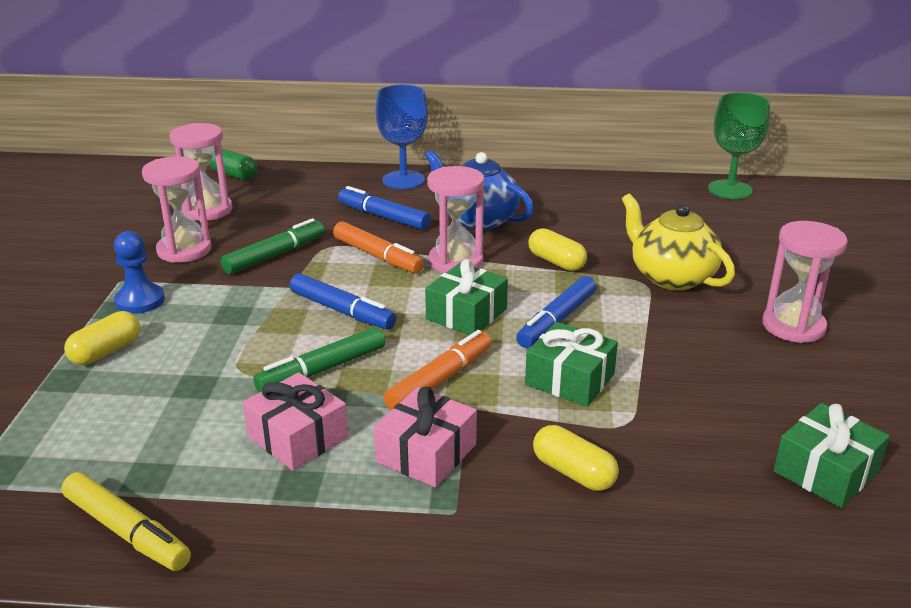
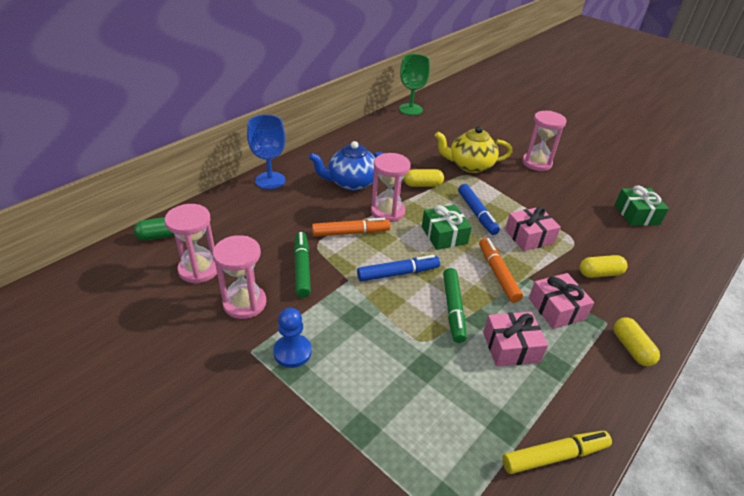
camera: 55 degrees left, 10 degrees up
(106, 351) = (344, 394): yellow capsule -> yellow capsule (631, 348)
(383, 217) = (306, 209): blue marker -> none
(570, 379) = (529, 236): green gift -> pink gift

